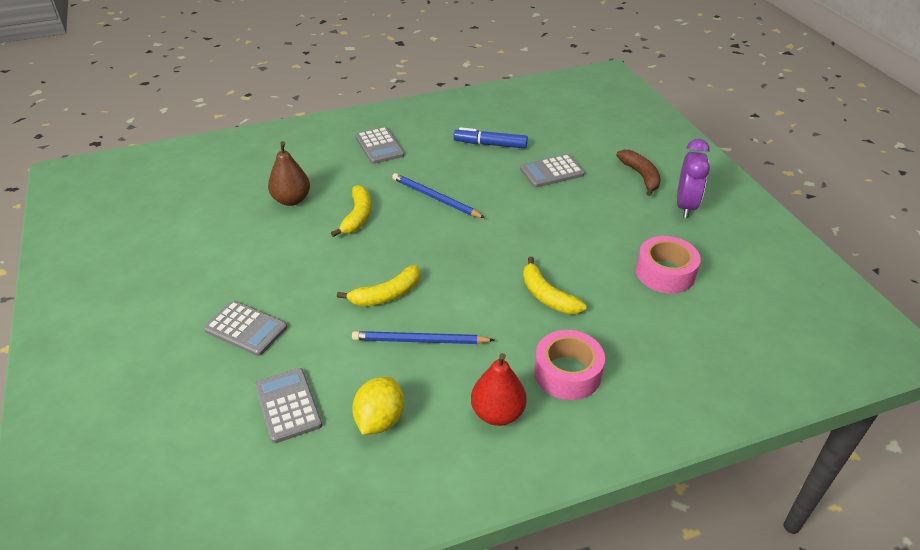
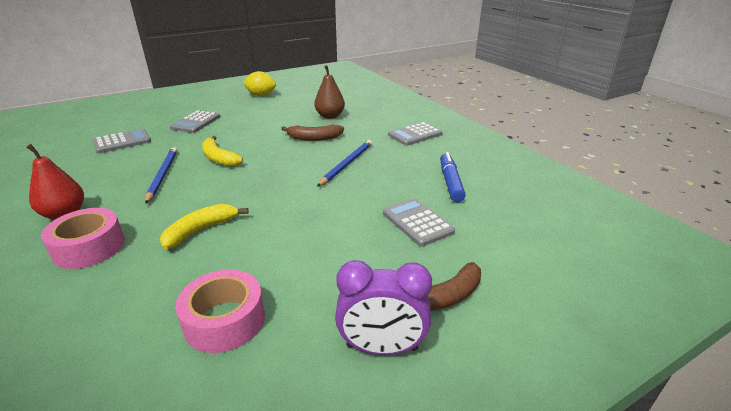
camera: 80 degrees right, 10 degrees down
(357, 216) = (314, 138): yellow banana -> brown banana
(380, 420) = (90, 170): yellow lemon -> yellow lemon (261, 95)

